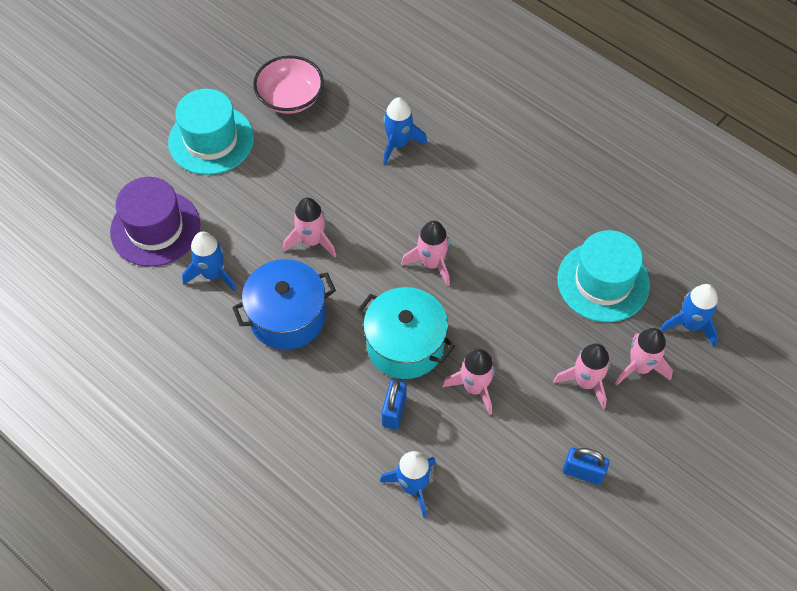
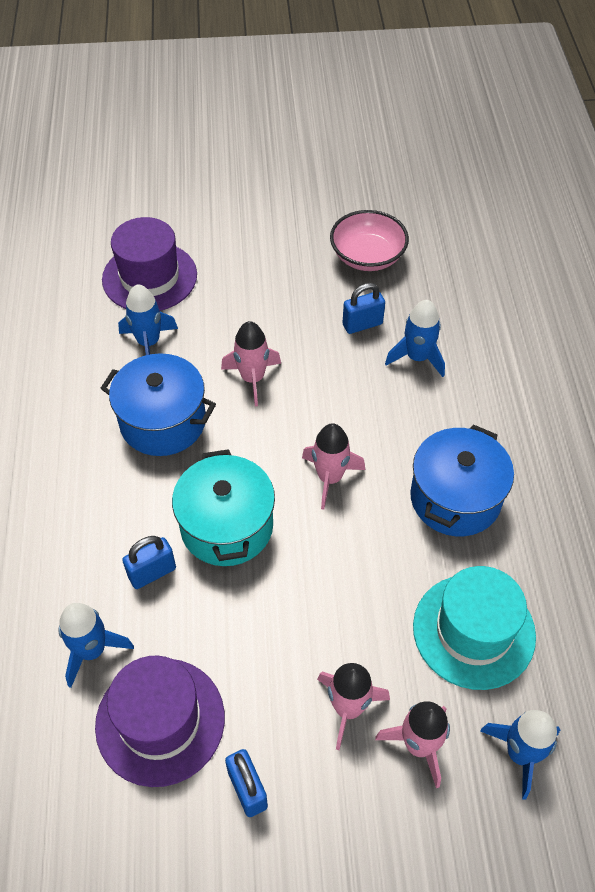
camera: 45 degrees right, 5 degrees down
(211, 140) = (267, 244): turquoise hat -> none
(340, 148) = (362, 324): none -> blue padlock
(474, 387) = (242, 616): pink rocket -> none
(497, 484) = (160, 721): none -> purple hat
(514, 214) = (455, 498): none -> blue pot

